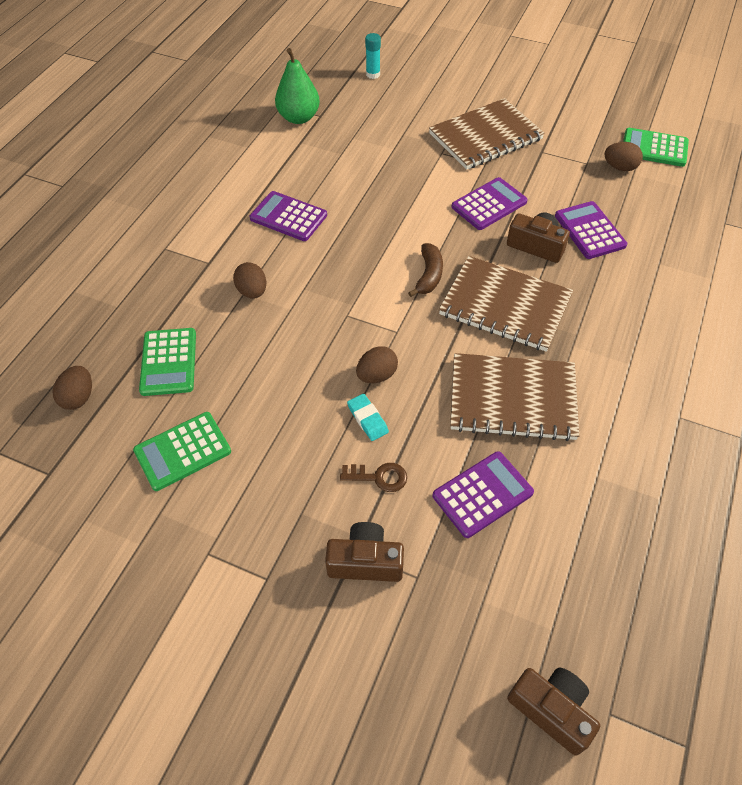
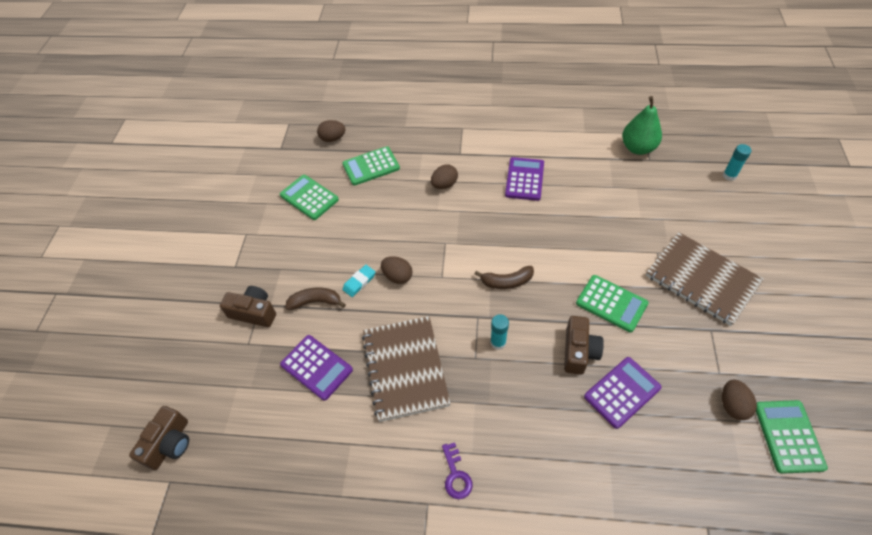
camera: 75 degrees right, 0 degrees up
(365, 561) = (254, 312): brown camera -> brown camera turned 60 degrees counterclockwise
(379, 477) = (315, 302): brown key -> brown banana
(489, 204) = (611, 303): purple calculator -> green calculator
(505, 305) = (498, 342): brown notebook -> turquoise glue stick
(652, 384) = (456, 475): none -> purple key

